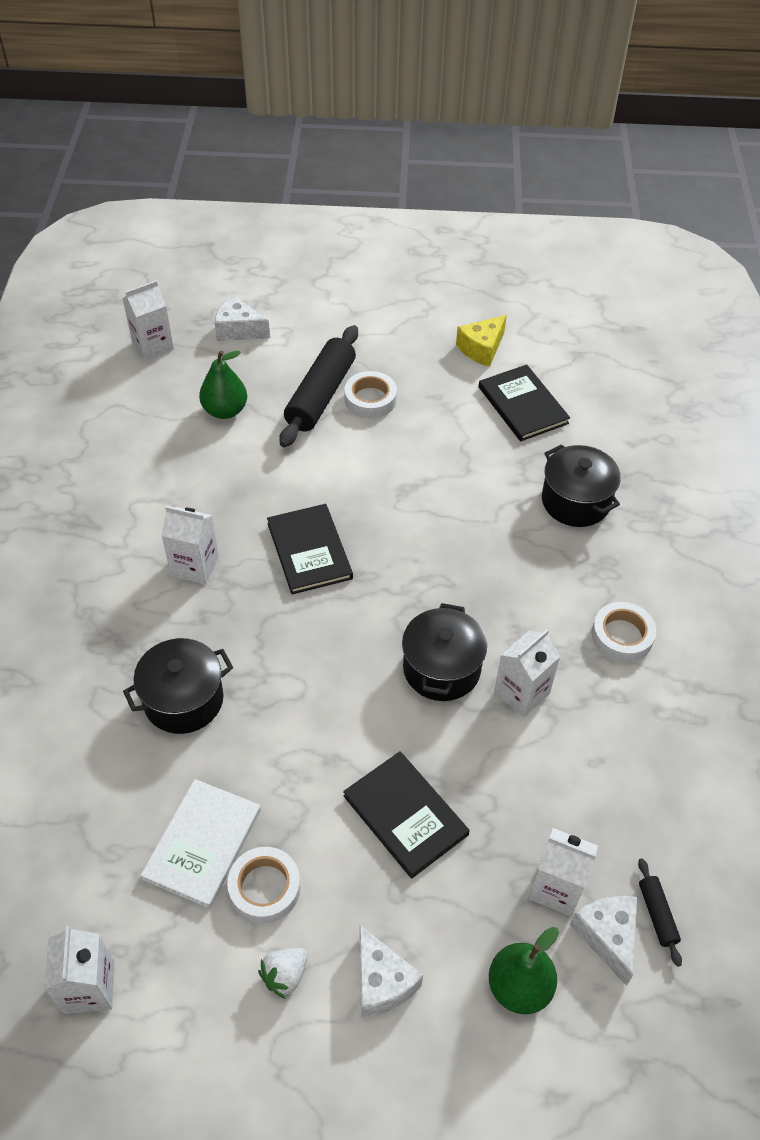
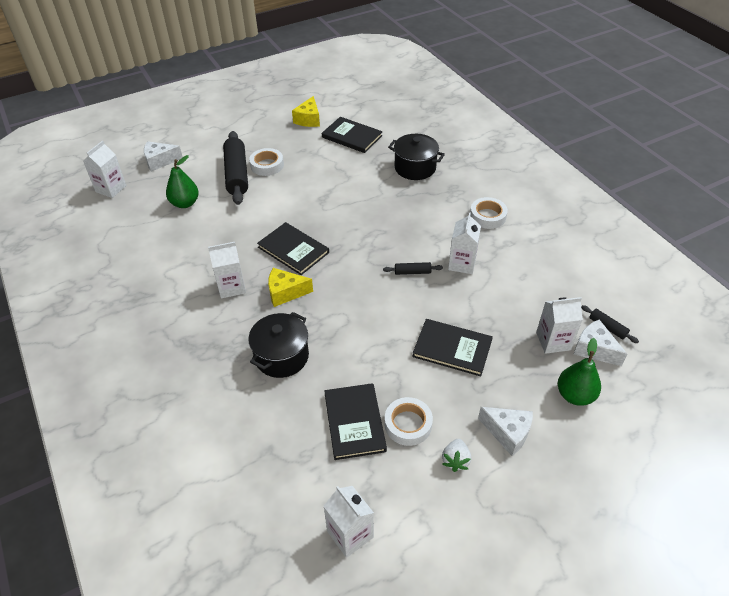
camera: 30 degrees left, 5 degrees down
(203, 844) = (354, 422): white book -> black book
(253, 610) = (285, 293): none -> yellow cheese
(441, 669) = (412, 272): black pot -> black rolling pin

